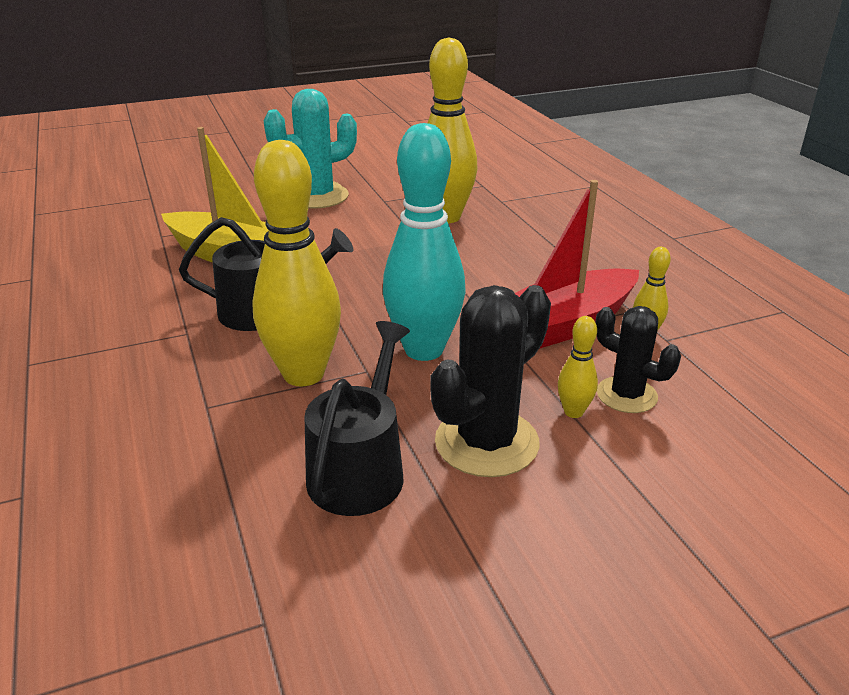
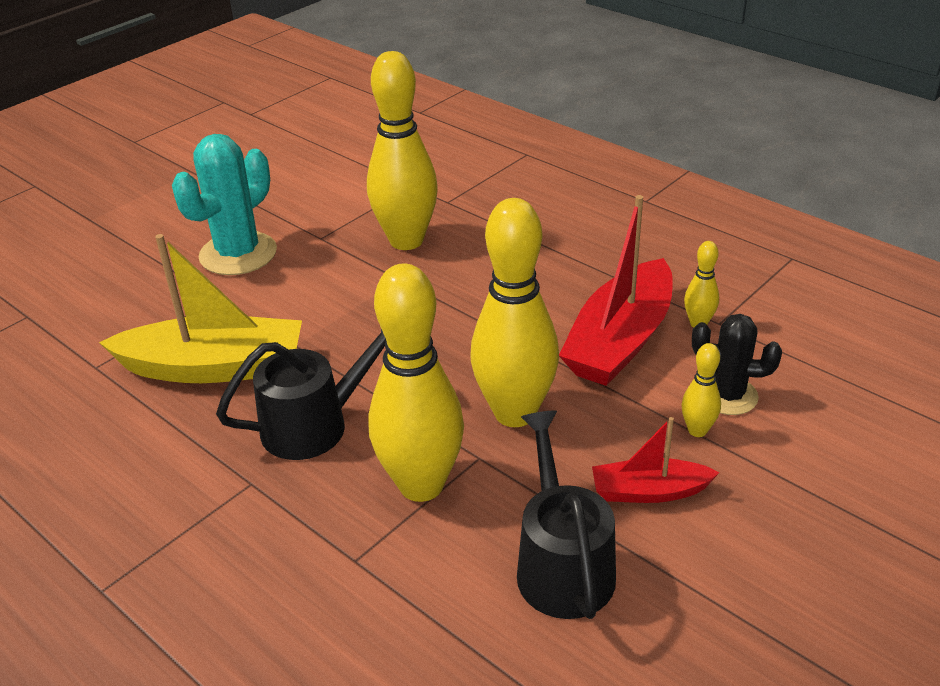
camera: 25 degrees left, 5 degrees up
(424, 349) = (515, 413): turquoise bowling pin -> yellow bowling pin
(486, 442) = (649, 491): black cactus -> red boat

